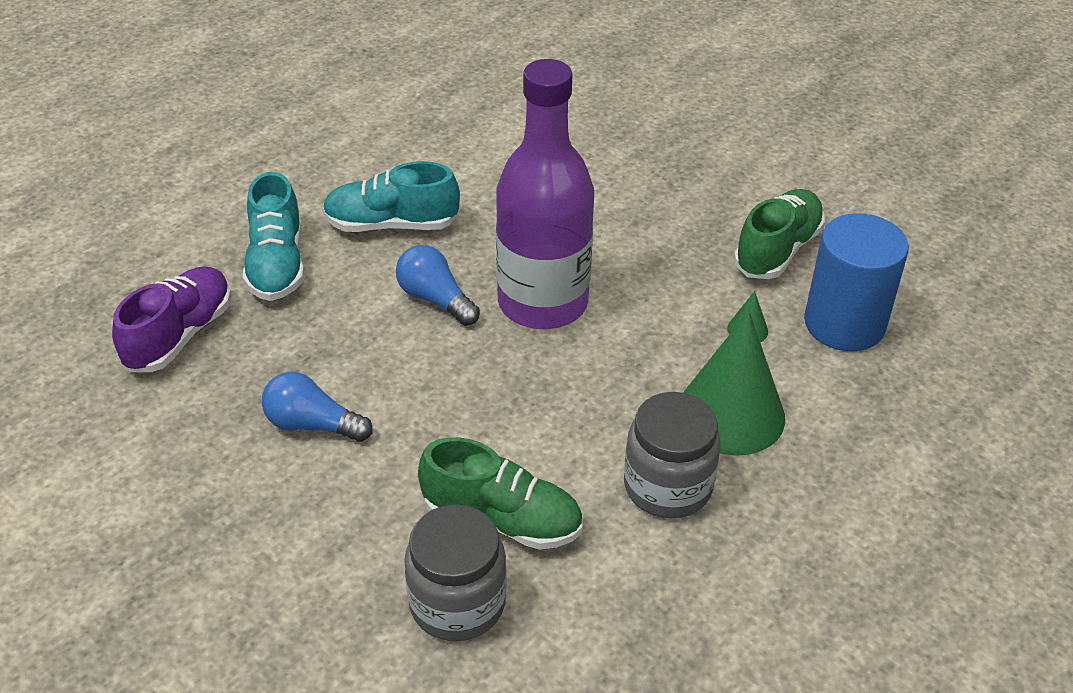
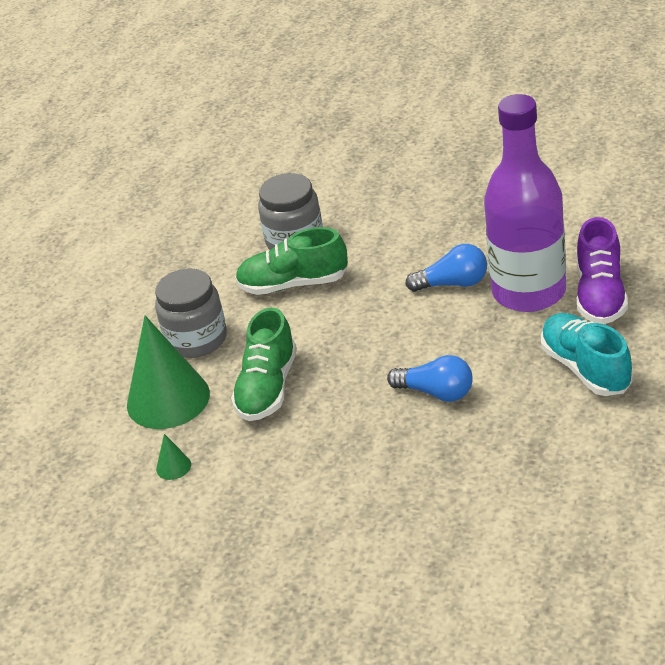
camera: 165 degrees right, 5 degrees down
(391, 224) = (524, 438): turquoise shoe -> none
(542, 303) = (349, 423): purple bottle -> purple bottle (529, 292)
(777, 250) = (167, 552): green shoe -> green shoe (267, 388)
(844, 324) = (94, 503): blue cylinder -> none

